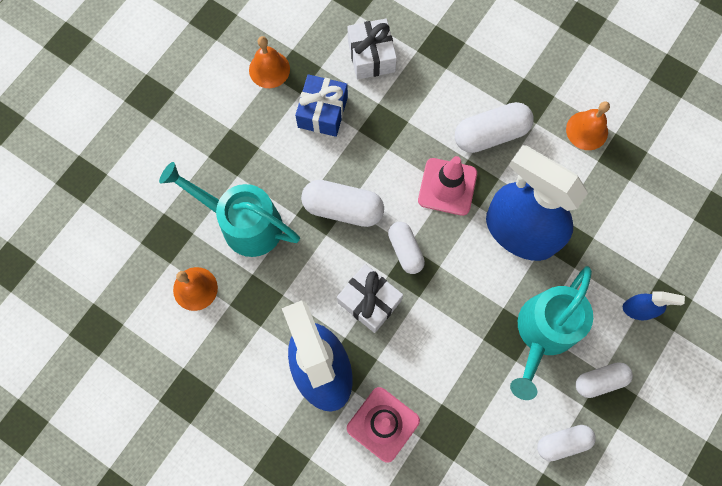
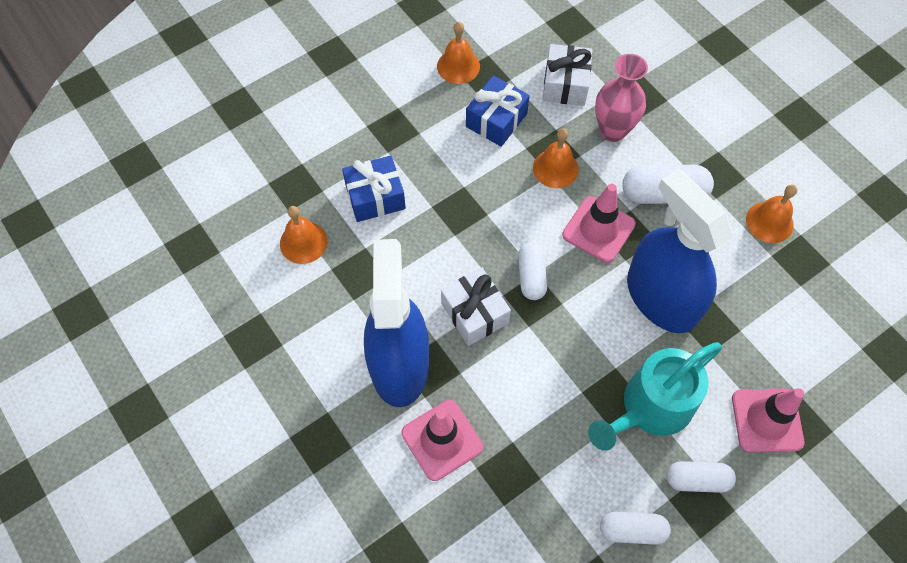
camera: 20 degrees right, 10 degrees down
(243, 223) = (375, 197): turquoise watering can -> blue gift
(343, 208) = (482, 215): white capsule -> none
(391, 141) = (555, 168): none -> orange bell
(428, 88) = (613, 130): none -> pink vase
(638, 309) = (767, 420): blue spray bottle -> pink traffic cone

